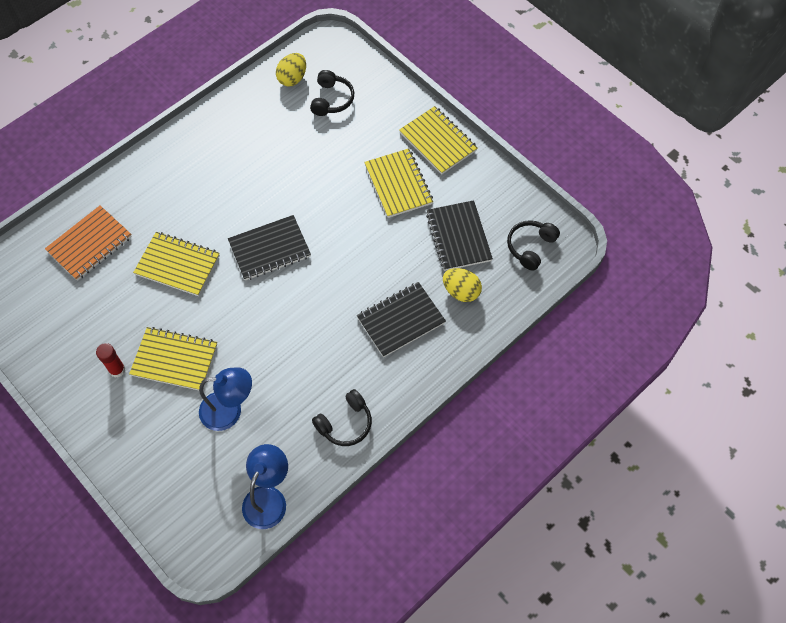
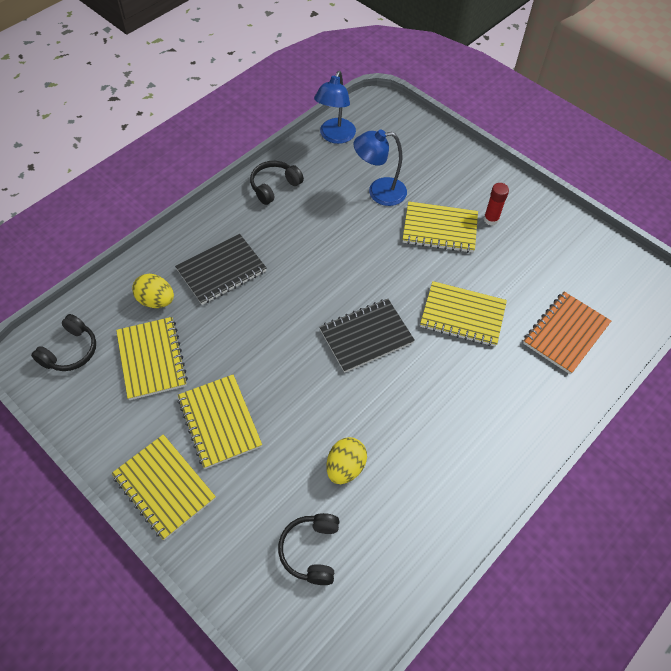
camera: 175 degrees right, 5 degrees down
(292, 78) = (372, 587): yellow egg -> yellow egg (345, 467)
(458, 237) = (152, 359): black notebook -> yellow notebook

